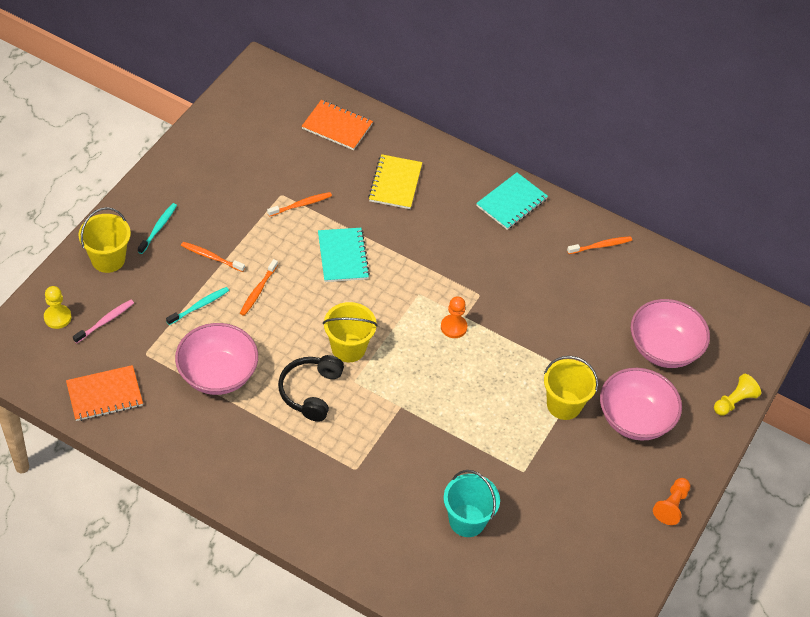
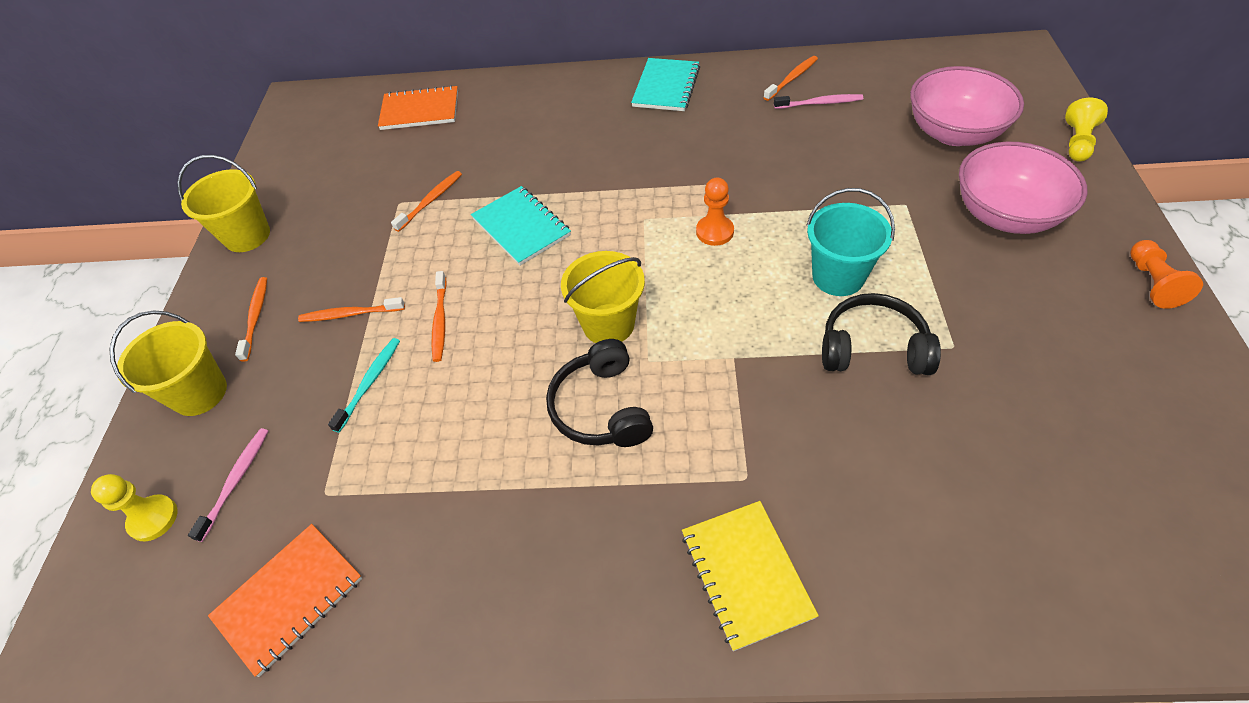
camera: 20 degrees left, 0 degrees up
(158, 228) = (255, 317): turquoise toothbrush -> orange toothbrush
(217, 374) = (453, 461): pink bowl -> none
(395, 183) = (526, 129): yellow notebook -> yellow notebook (746, 574)
(467, 520) = (953, 456): turquoise bucket -> turquoise bucket (838, 276)
(479, 446) = (873, 348): none -> black headphones
(564, 405) = (917, 244): yellow bucket -> yellow bucket (247, 236)
(600, 276) = (820, 103): none -> pink toothbrush

